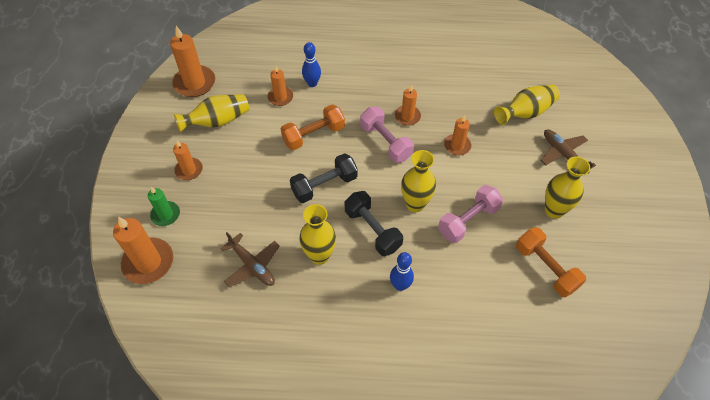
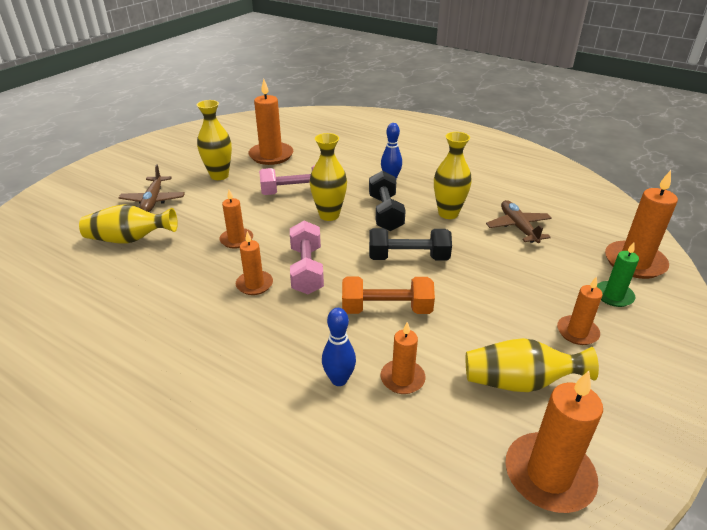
camera: 150 degrees left, 20 degrees down
(545, 268) = (271, 155): orange dumbbell -> orange candle

